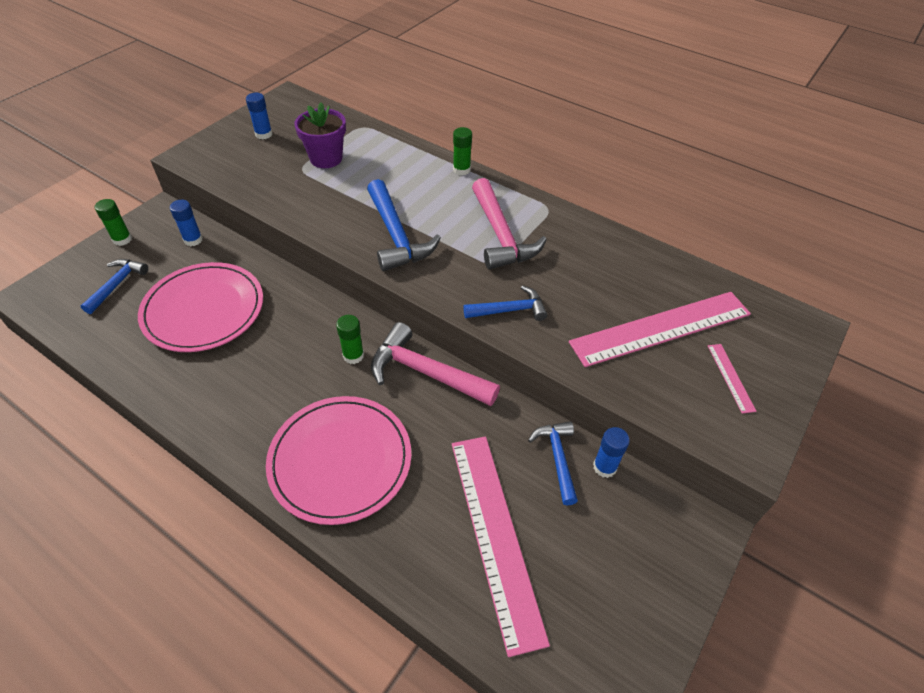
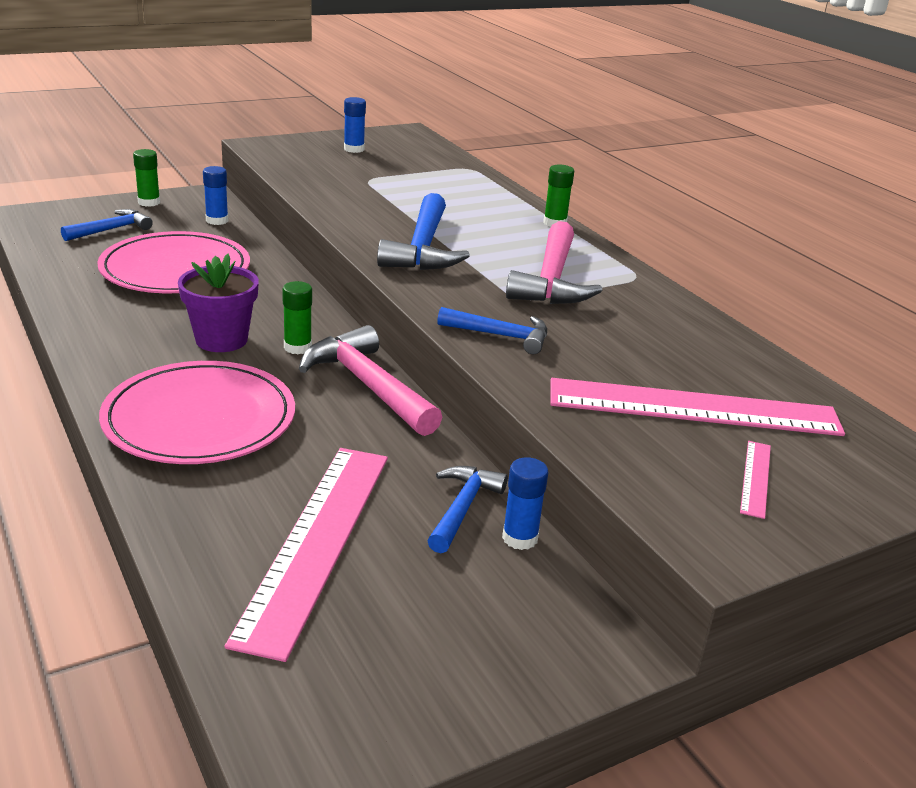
camera: 25 degrees right, 20 degrees down
(326, 158) = (403, 179): purple flower pot -> purple flower pot (221, 340)

